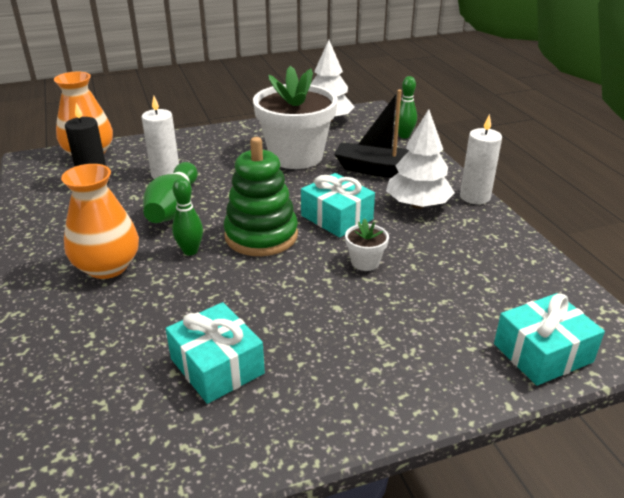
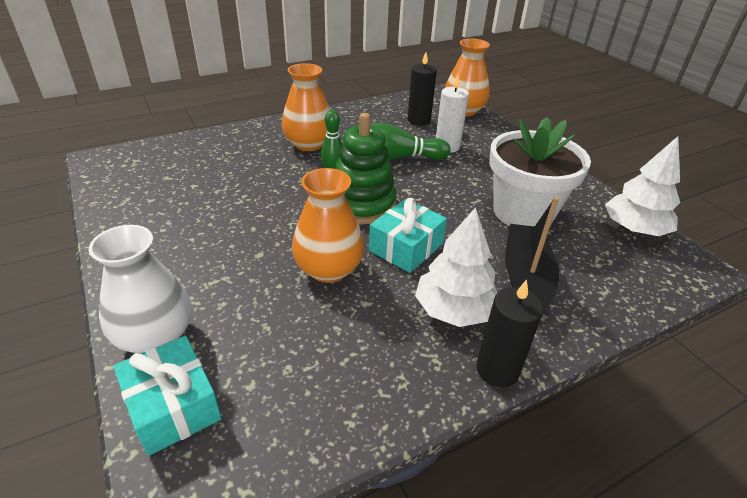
camera: 80 degrees right, 5 degrees up
(217, 366) = (195, 201): turquoise gift -> none
(365, 262) = (328, 269): white flower pot -> orange vase
(404, 136) = (640, 299): green bowling pin -> none
(464, 375) = (155, 336): none -> white vase
(475, 197) = (497, 370): white candle -> black candle

